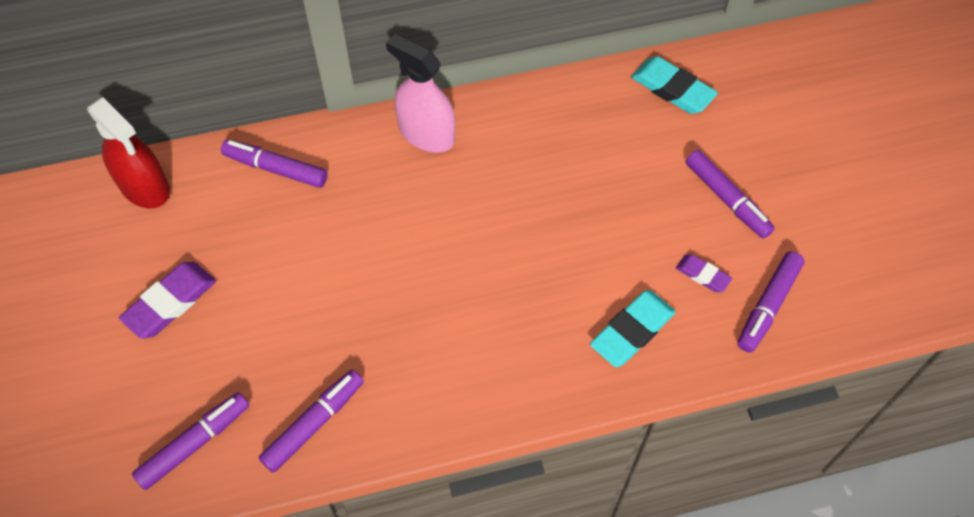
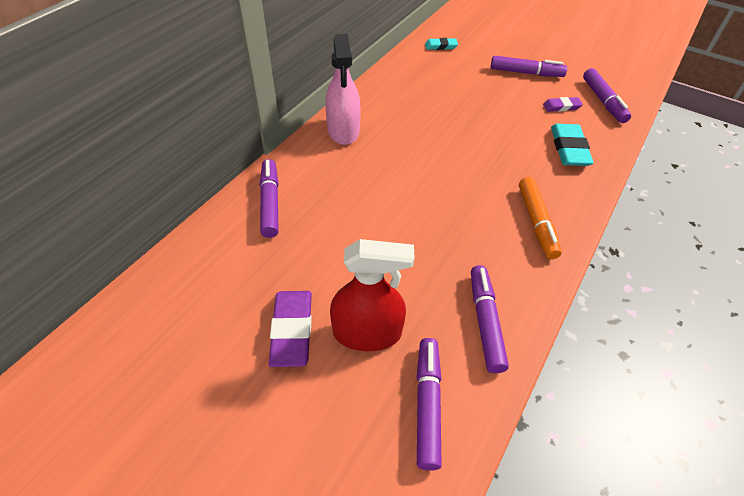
camera: 45 degrees left, 10 degrees down
(144, 187) = (179, 275): red spray bottle -> red spray bottle (367, 332)
(276, 169) = (270, 203): purple marker -> purple marker turned 105 degrees clockwise
(426, 134) = (343, 130): pink spray bottle -> pink spray bottle turned 90 degrees counterclockwise
(480, 379) = (536, 222): none -> orange marker
(672, 89) = (441, 46): turquoise eraser -> turquoise eraser, size x0.57

